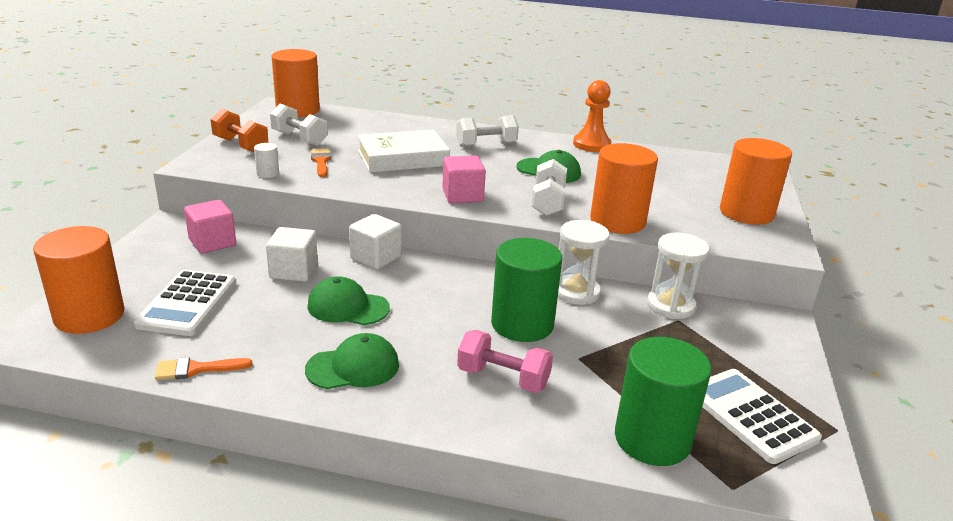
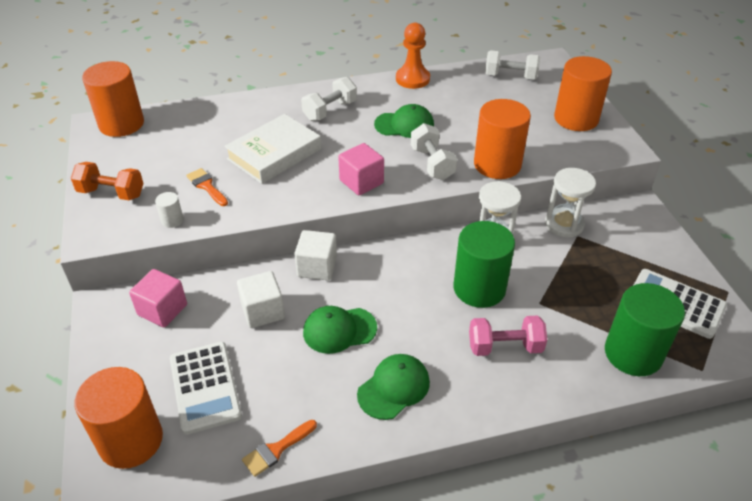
camera: 25 degrees left, 15 degrees up
(299, 139) = (159, 163): white dumbbell -> white dumbbell (510, 76)

